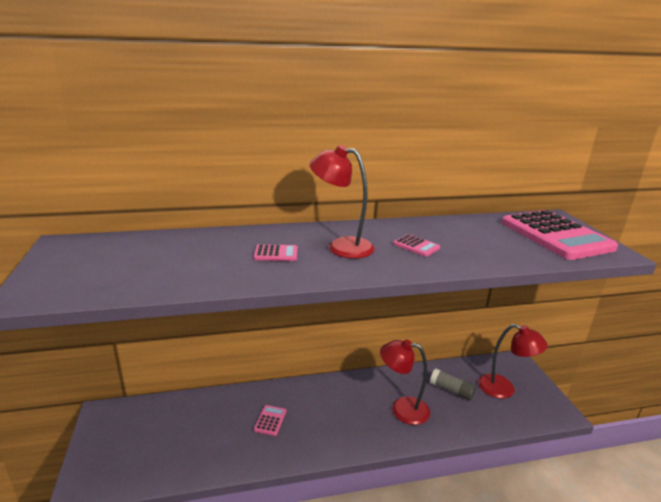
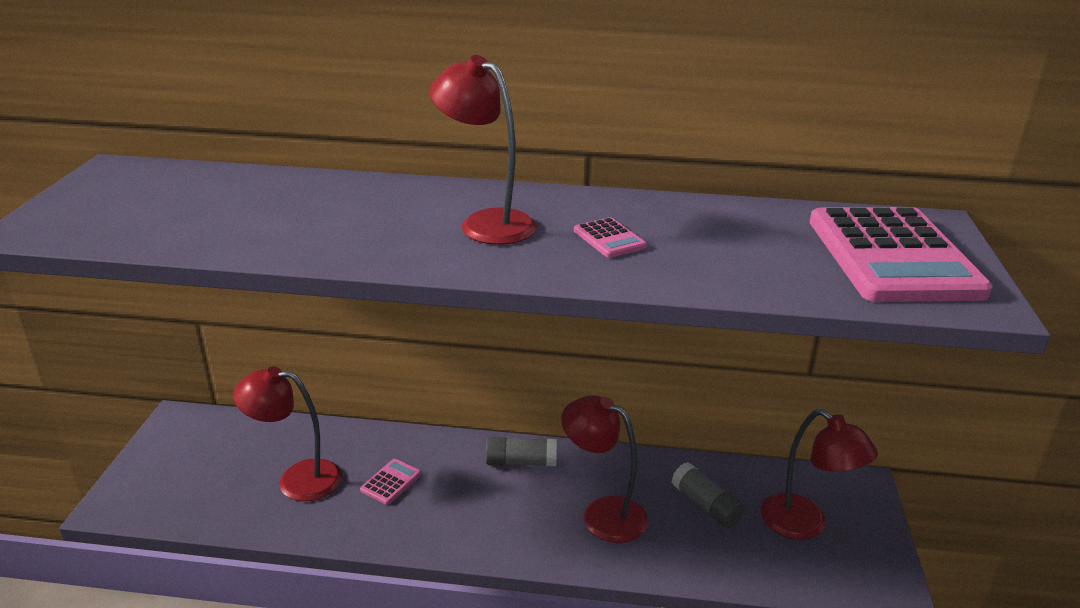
camera: 20 degrees right, 5 degrees up
(208, 434) = (297, 479): none -> red lamp
(276, 254) = (378, 220): pink calculator -> none
(340, 389) = (520, 462): none -> grey glue stick

